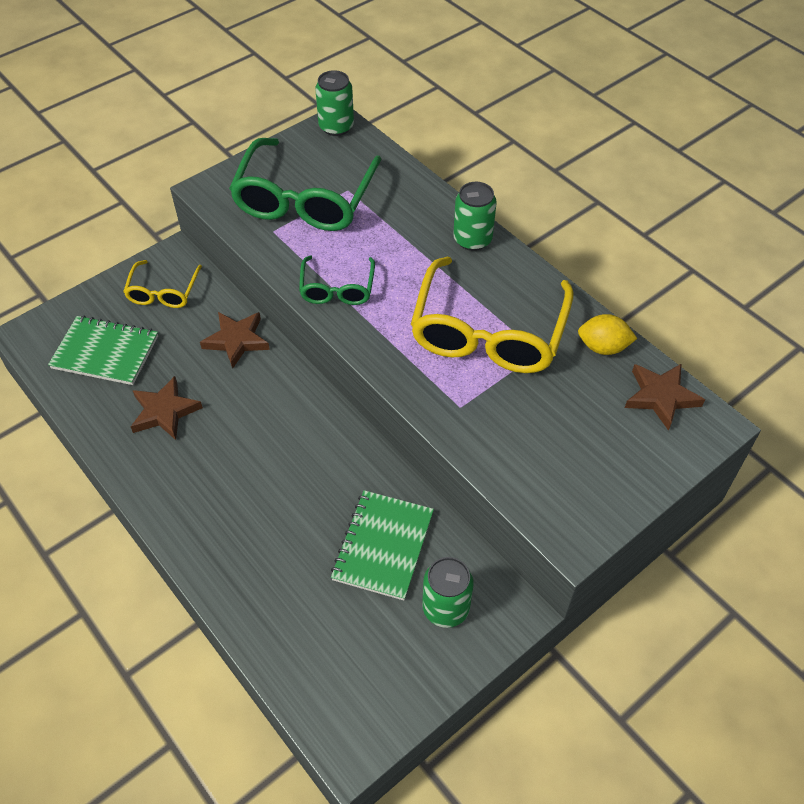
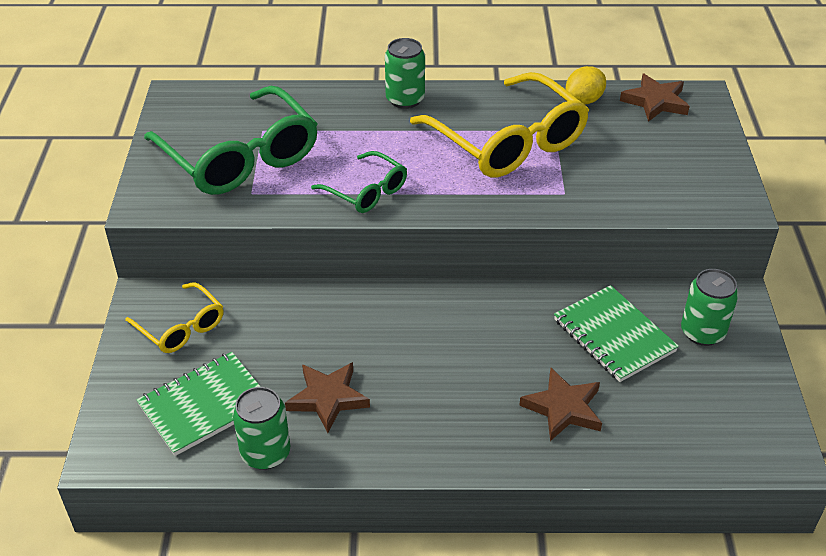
camera: 50 degrees left, 10 degrees down
(237, 340) = (302, 309): brown star -> brown star (563, 408)
(336, 127) = (179, 98): green can -> green can (265, 453)

